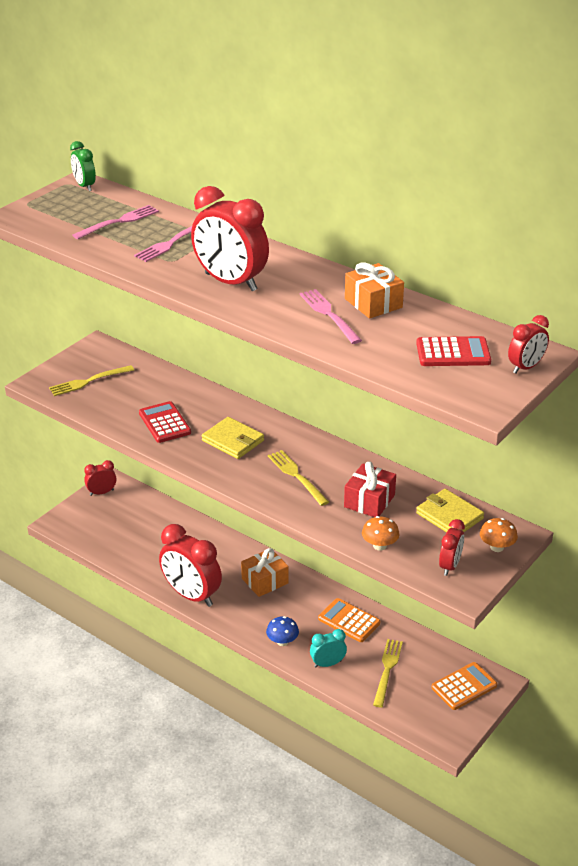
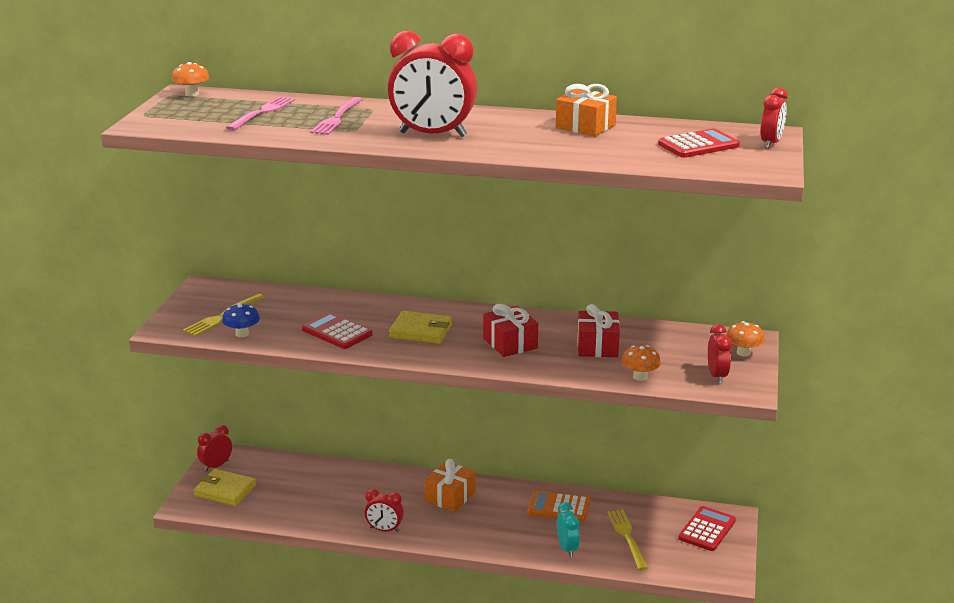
camera: 25 degrees left, 10 degrees down
(84, 186) = (192, 94): green clock -> orange mushroom
(191, 595) = (384, 530): red clock -> red clock, size x0.51
(282, 641) = (508, 543): blue mushroom -> blue mushroom (242, 334)
(296, 476) = (510, 343): yellow fork -> red gift
(327, 664) = (567, 548): turquoise clock -> turquoise clock turned 120 degrees clockwise
(328, 314) = (555, 140): pink fork -> none
(449, 516) = (680, 340): yellow wallet -> yellow wallet (225, 490)
(464, 686) = (707, 529): orange calculator -> red calculator

